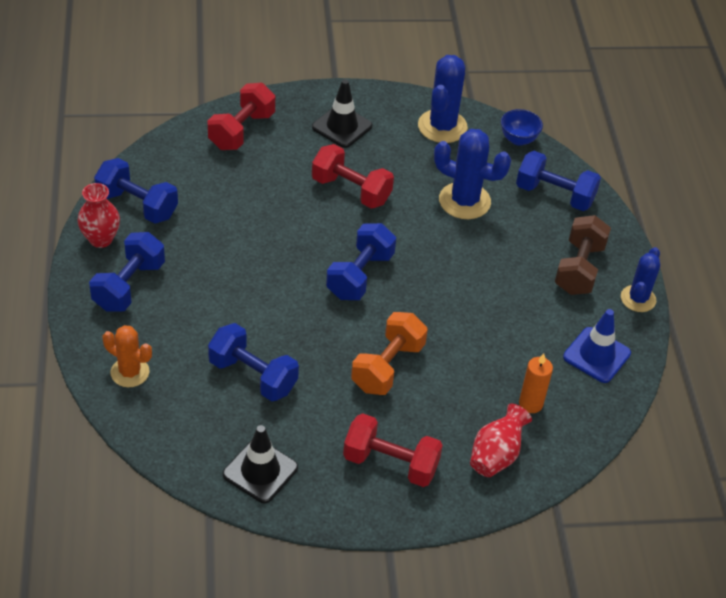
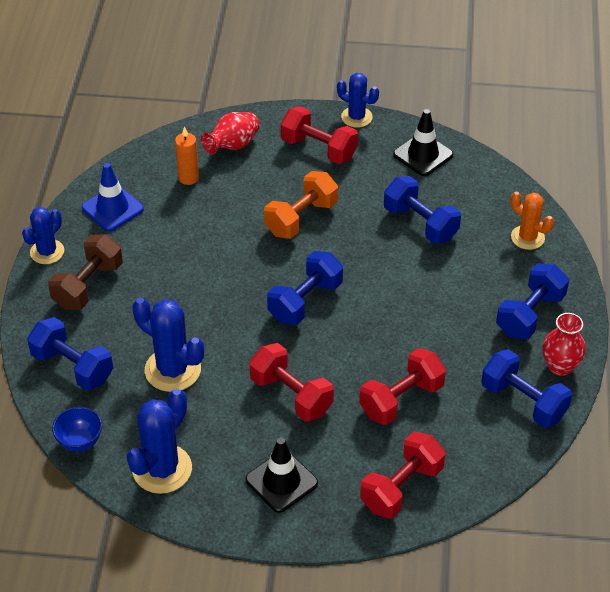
camera: 165 degrees left, 0 degrees up
(250, 196) = (401, 399): none -> red dumbbell
(353, 520) = (356, 117): none -> blue cactus

